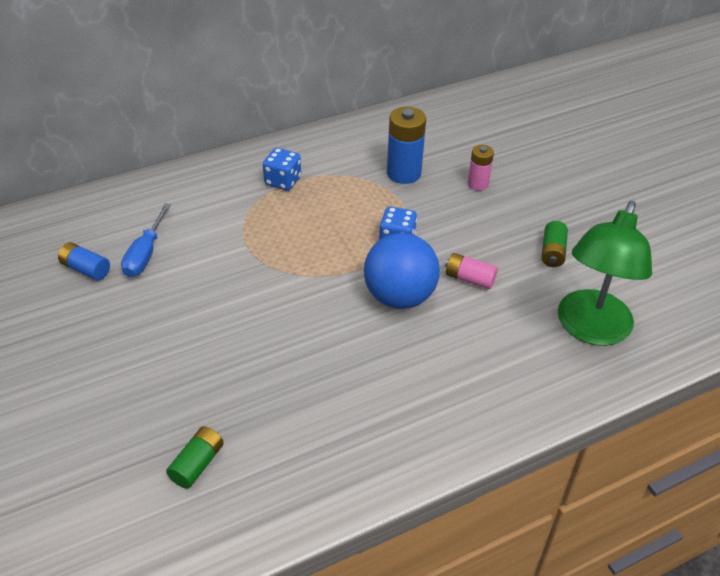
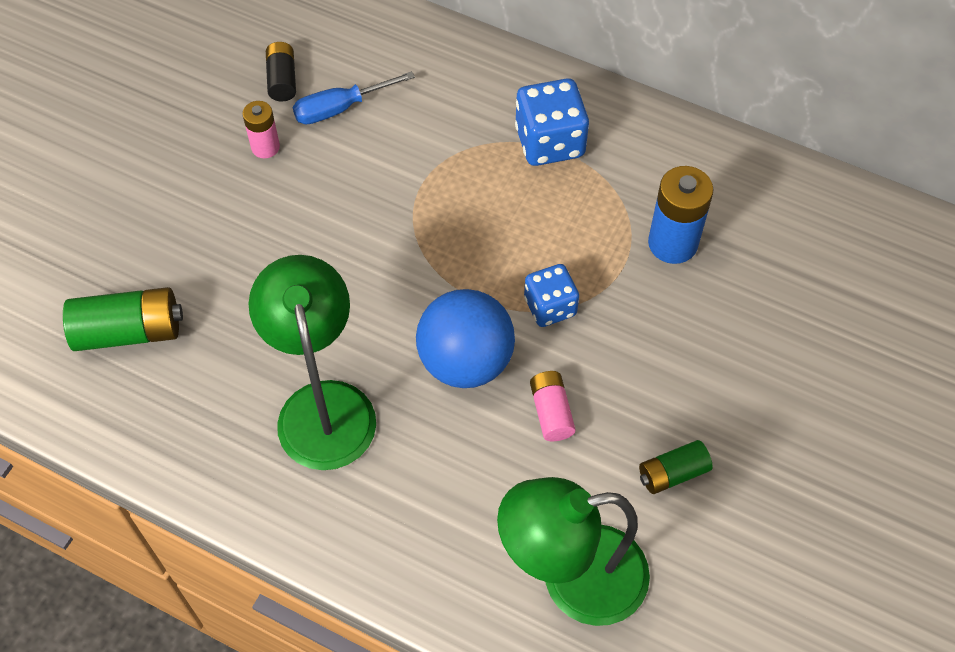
camera: 55 degrees right, 15 degrees up
(86, 269) = (282, 80): blue battery -> black battery
(197, 464) = (129, 331): green battery -> green battery, size x1.67
(283, 181) = (549, 142): blue dice -> blue dice, size x1.51
(367, 383) = (323, 405): none -> green lamp
(478, 184) = (726, 328): pink battery -> pink battery (265, 147)

